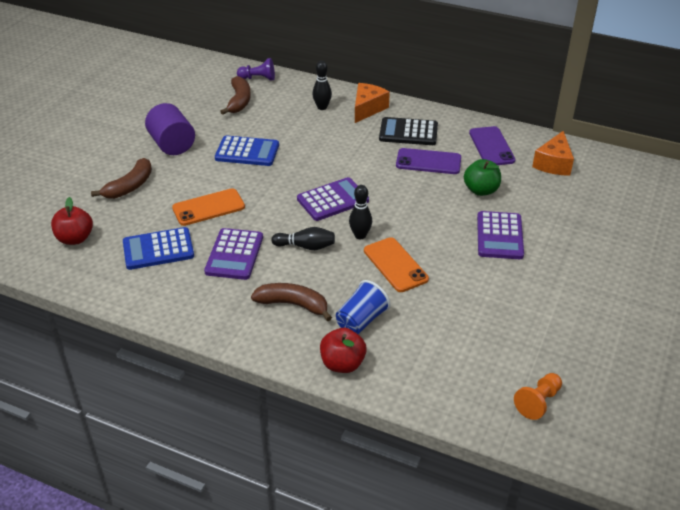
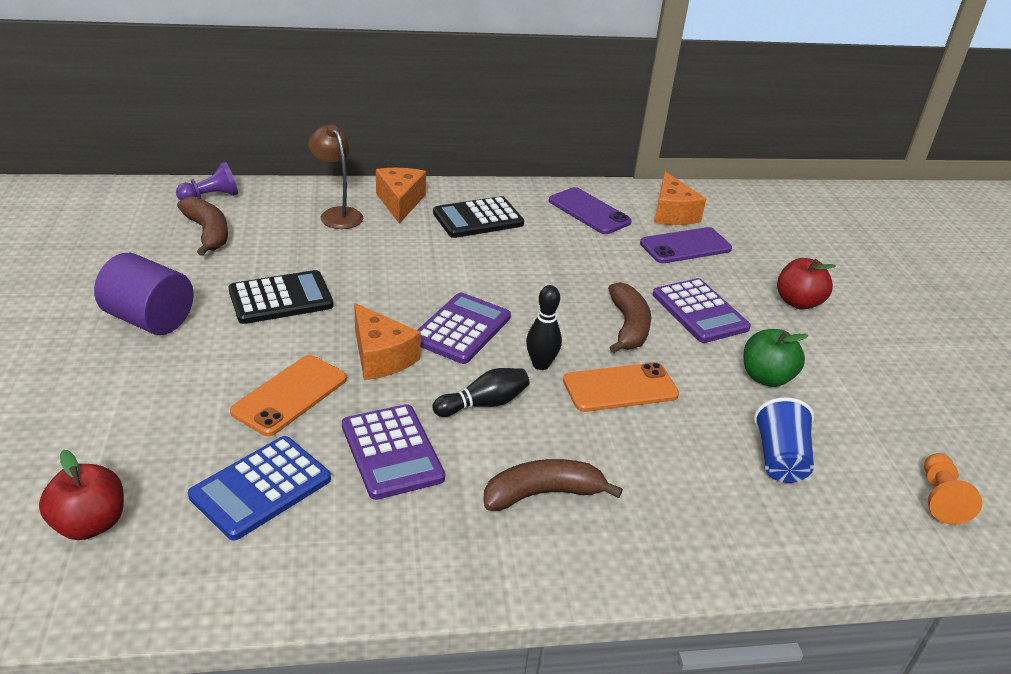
camera: 35 degrees left, 5 degrees down
(130, 186) = (126, 403): brown banana -> brown banana (628, 327)
(247, 152) = (281, 298): blue calculator -> black calculator
(272, 202) = (381, 357): none -> orange cheese
(322, 107) = (337, 214): black bowling pin -> brown lamp
(342, 364) = (686, 552): red apple -> red apple (798, 302)
(361, 320) = (650, 479): blue cup -> blue cup (779, 459)
(395, 265) = (620, 388): orange phone -> orange phone turned 45 degrees counterclockwise
(428, 162) = (535, 247): purple phone -> purple phone (685, 246)
(481, 190) = (627, 264): green apple -> green apple (766, 377)

